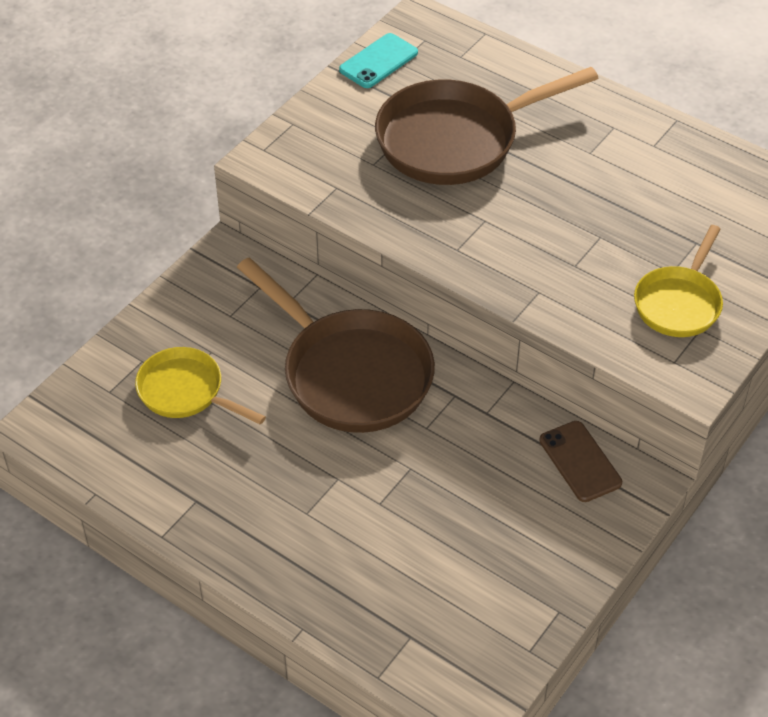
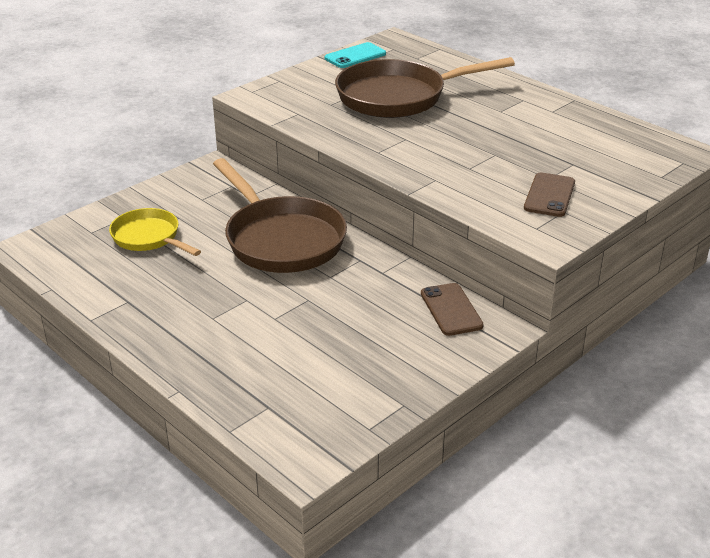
camera: 10 degrees right, 15 degrees down
(679, 303) = (549, 195): yellow pan -> brown phone

